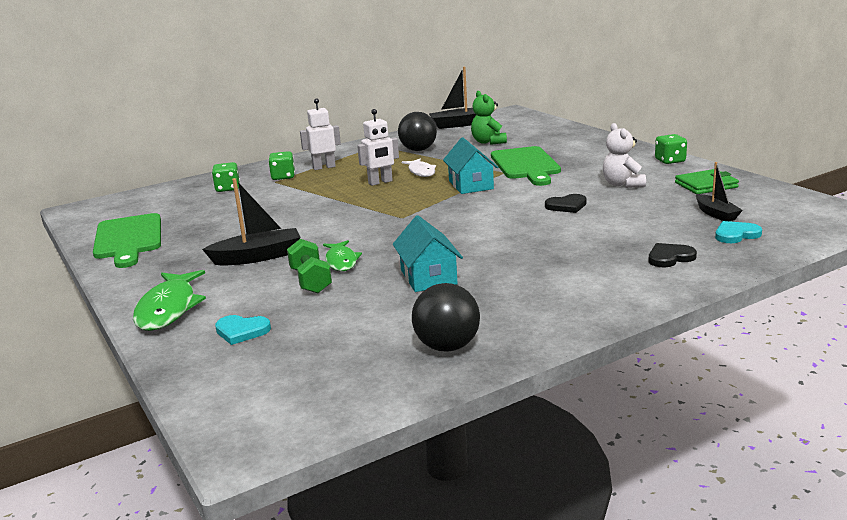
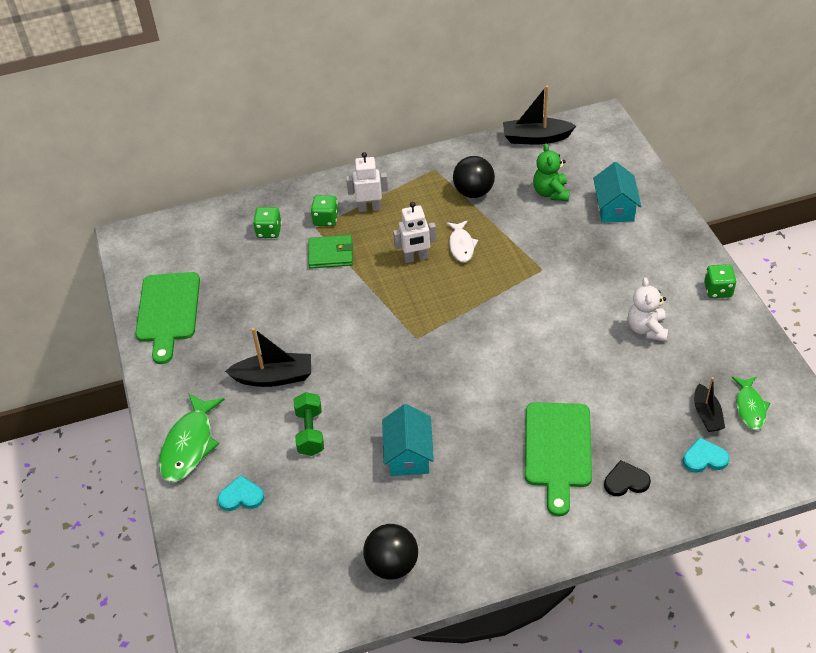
camera: 15 degrees right, 25 degrees up
(242, 331) = (241, 496): turquoise heart -> turquoise heart turned 150 degrees clockwise
(341, 261) = (343, 406): green fish -> green fish (750, 407)
(471, 185) = (500, 289): turquoise house -> turquoise house (615, 208)
(526, 165) = (569, 259): green cutting board -> green cutting board (557, 450)
(567, 206) = (575, 358): black heart -> none
(706, 185) = (727, 353): green wallet -> green wallet (331, 254)

